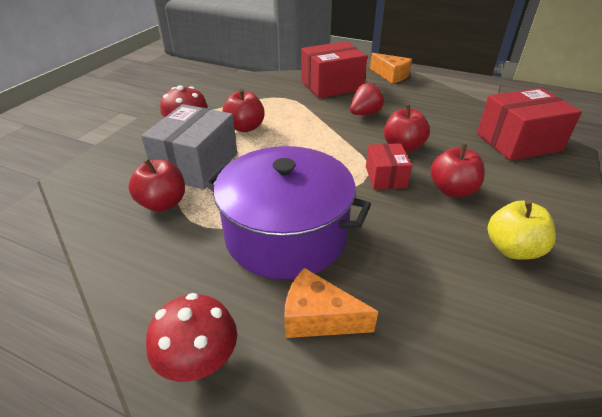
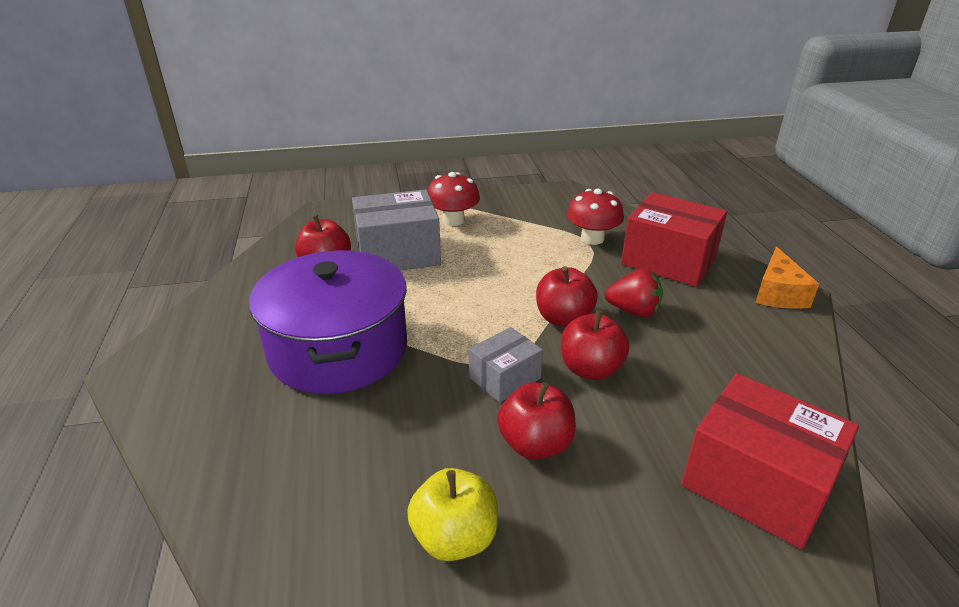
camera: 55 degrees right, 5 degrees down
(199, 360) = (160, 369): red mushroom -> red mushroom (592, 238)
(245, 127) = (493, 248): red apple -> red apple (563, 318)
(318, 317) = (238, 414): orange cheese -> none
(385, 177) = (504, 378): red box -> grey box

